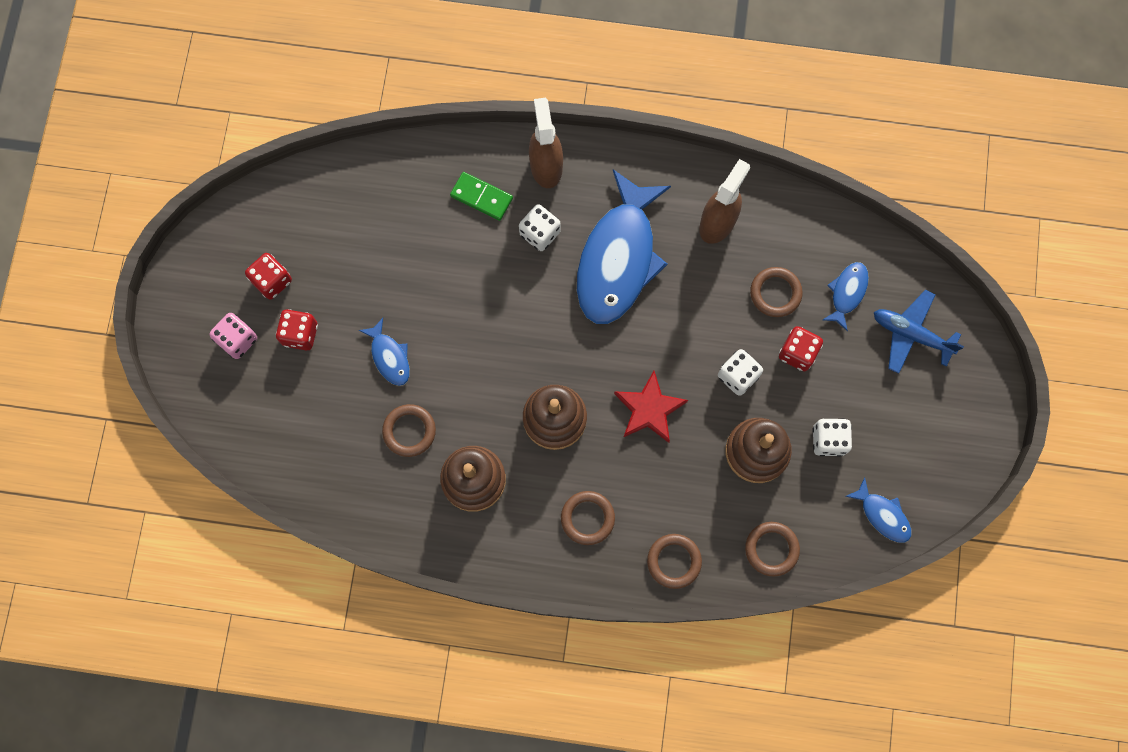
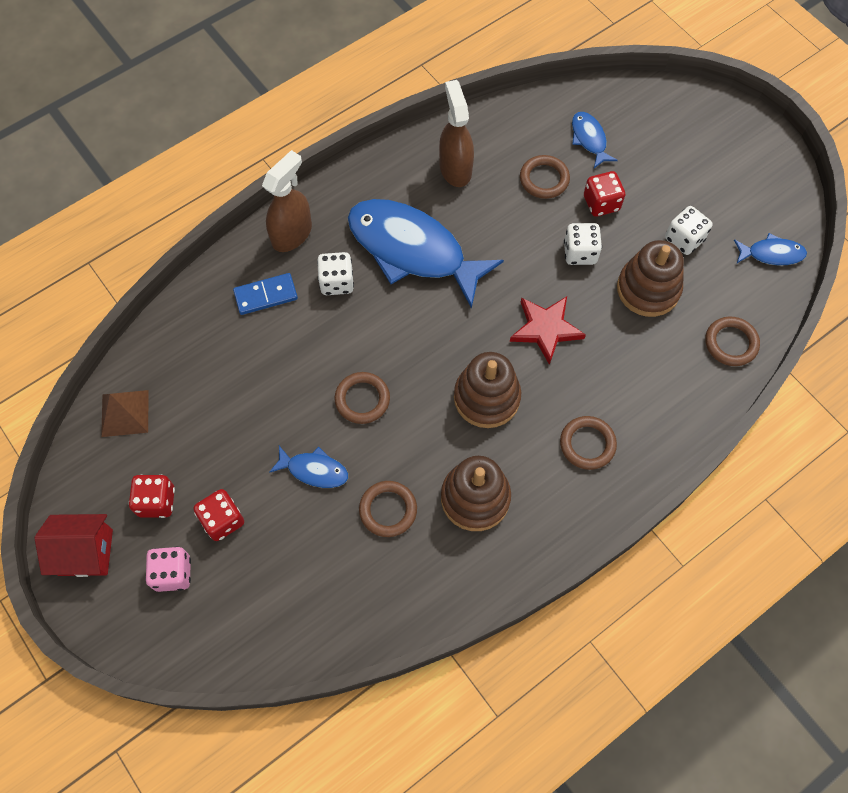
camera: 45 degrees left, 10 degrees down
(199, 273) = (85, 552): none -> red house
(309, 198) = (125, 413): none -> brown pyramid
(481, 197) = (266, 295): green domino -> blue domino
(546, 166) = (292, 234): brown spray bottle -> brown spray bottle turned 90 degrees clockwise
(618, 259) = (412, 250): blue fish -> blue fish turned 150 degrees clockwise
(674, 561) = (678, 415): brown ring -> brown ring (362, 399)
(911, 334) = (657, 129): blue plane -> none

